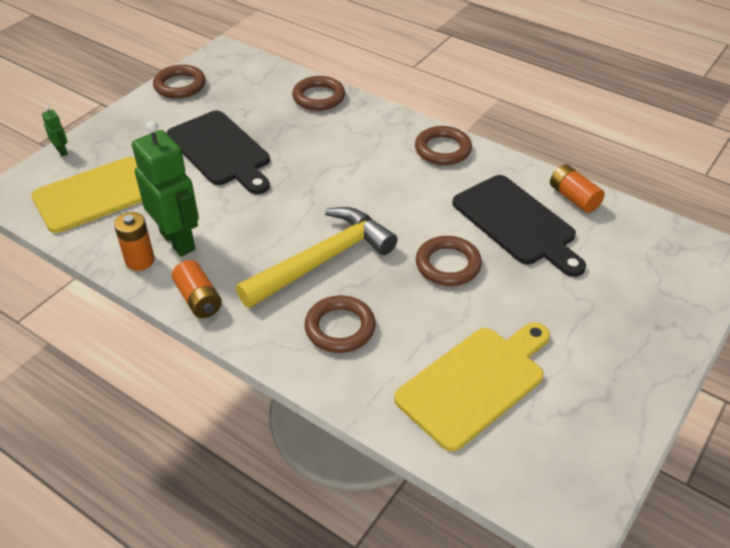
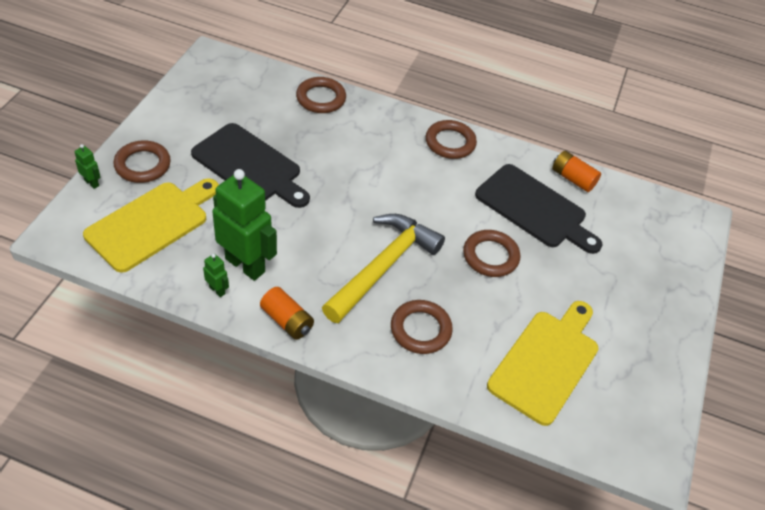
camera: 20 degrees left, 5 degrees up
(140, 261) = (217, 290): orange battery -> green robot
(180, 85) = (182, 97): brown ring -> brown ring (142, 165)

